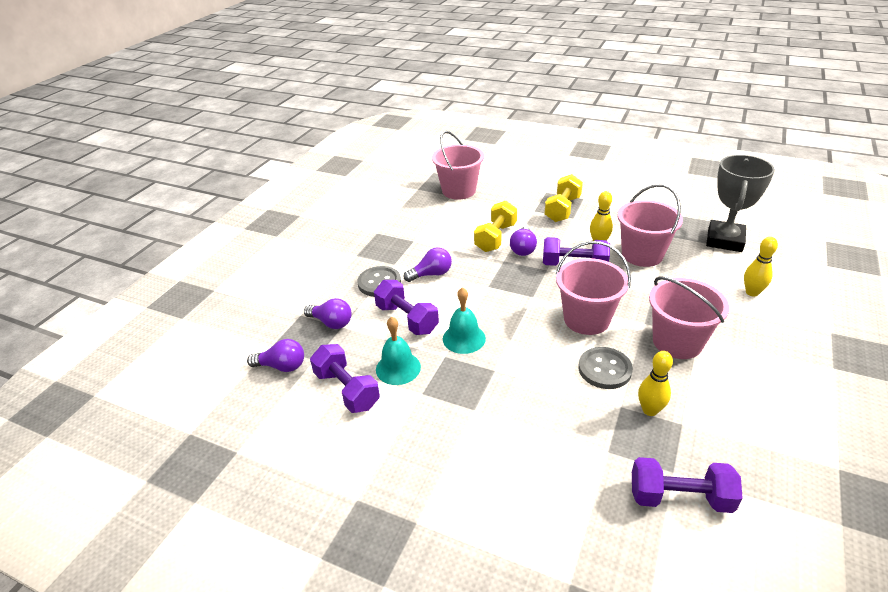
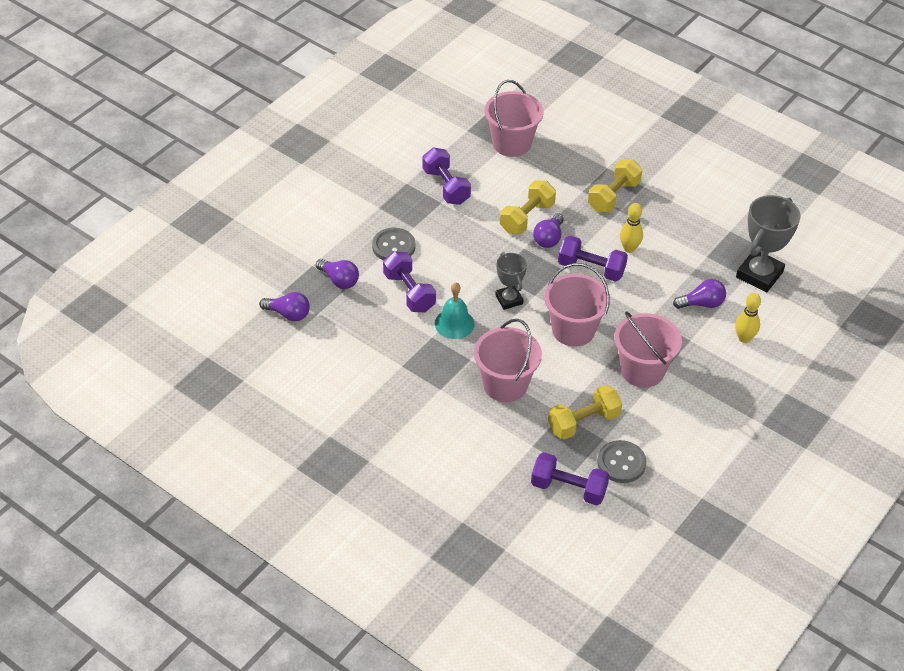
camera: 10 degrees right, 10 degrees up
(347, 390) = (340, 348): purple dumbbell -> purple dumbbell (446, 186)
(398, 368) = (388, 338): turquoise bell -> none
(431, 274) = (447, 248): purple light bulb -> purple light bulb (702, 304)
(509, 305) = (509, 299): none -> grey trophy
(604, 369) = (565, 380): grey button -> grey button (621, 463)
(642, 254) = (665, 272): pink bucket -> pink bucket (505, 385)
(650, 410) = (583, 422): yellow bowling pin -> yellow dumbbell

